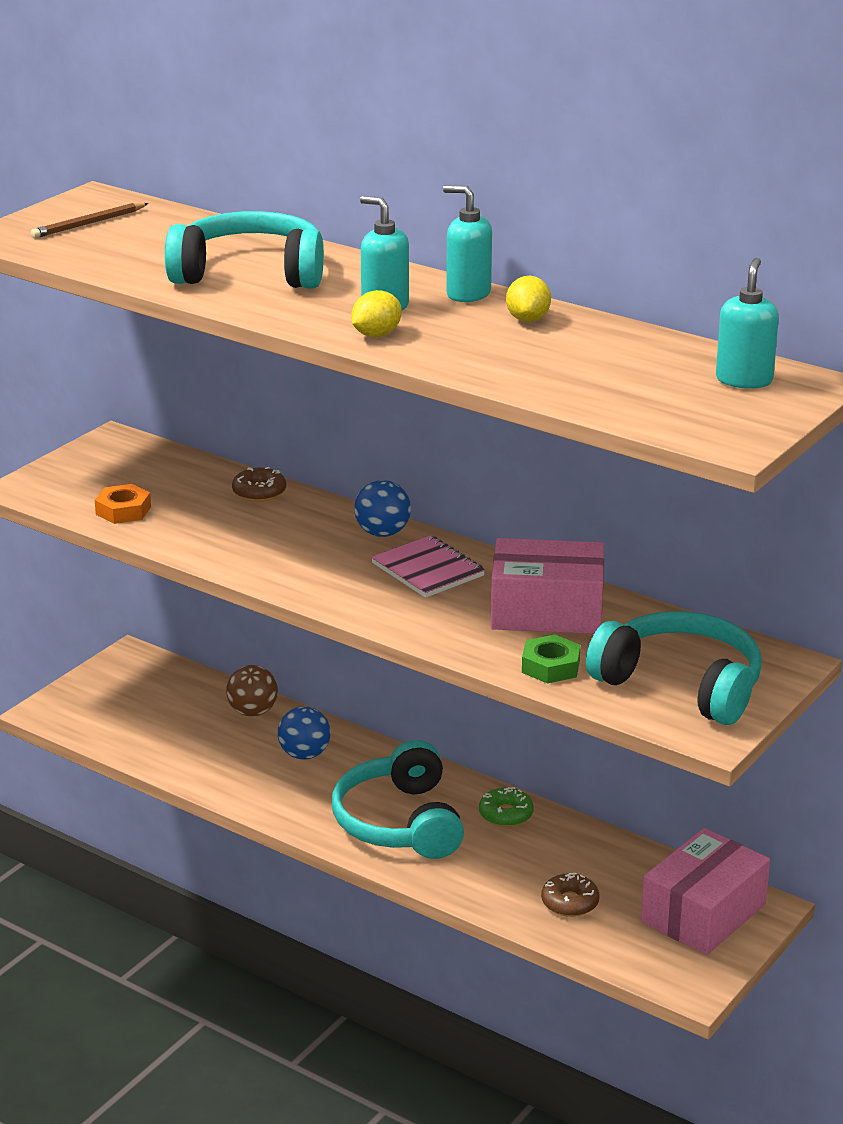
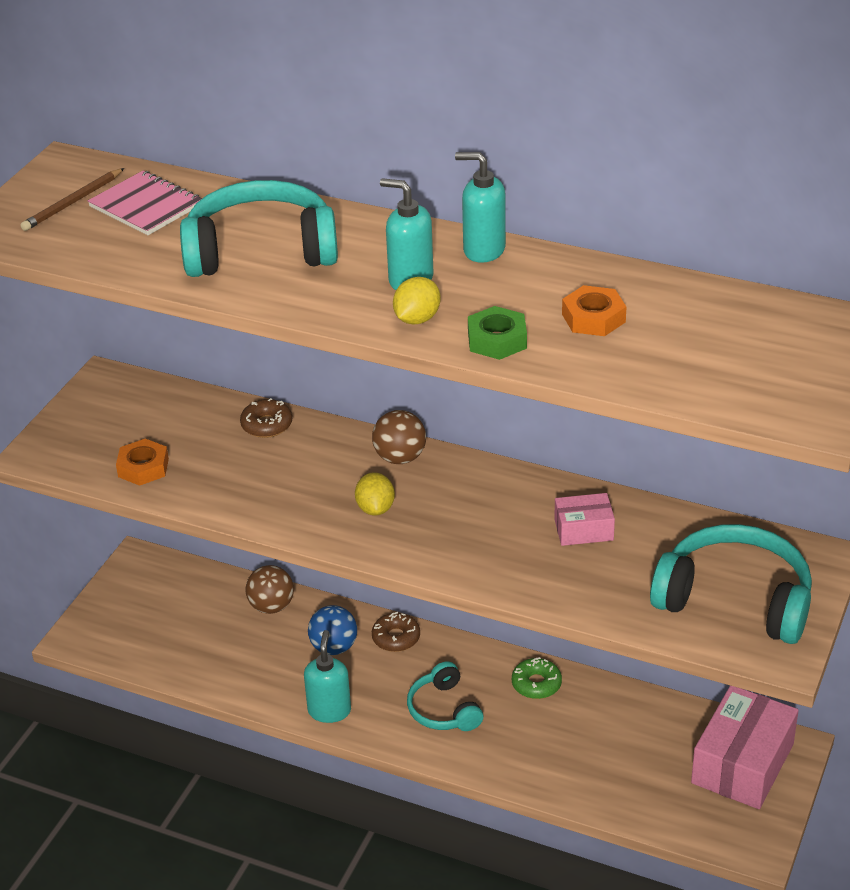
camera: 10 degrees left, 10 degrees up
(382, 533) = (400, 457): blue ball -> brown ball
(400, 822) = (444, 709): turquoise headphones -> turquoise headphones, size x0.58
(428, 570) = (457, 496): pink notebook -> pink notebook (146, 206)
(528, 319) = (554, 277): yellow lemon -> yellow lemon (375, 508)
(547, 611) = (583, 530): pink box -> pink box, size x0.52
(550, 666) = (609, 597): green nut -> green nut (497, 340)
(551, 351) = (593, 318): none -> orange nut
(570, 902) = (622, 773): brown donut -> brown donut (396, 638)
(744, 380) = (789, 330): turquoise soap dispenser -> turquoise soap dispenser (329, 710)

